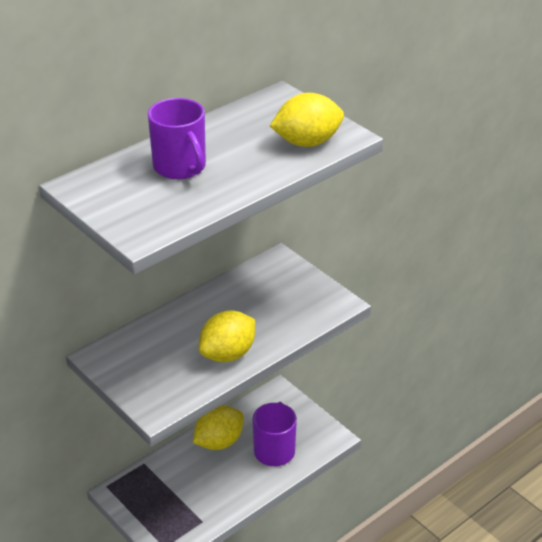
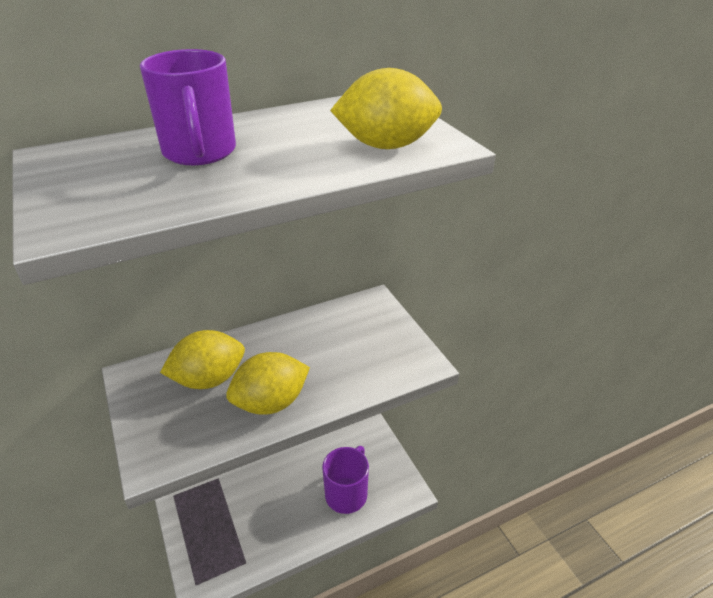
camera: 15 degrees right, 0 degrees up
(219, 442) = (296, 471): yellow lemon -> yellow lemon (209, 379)

